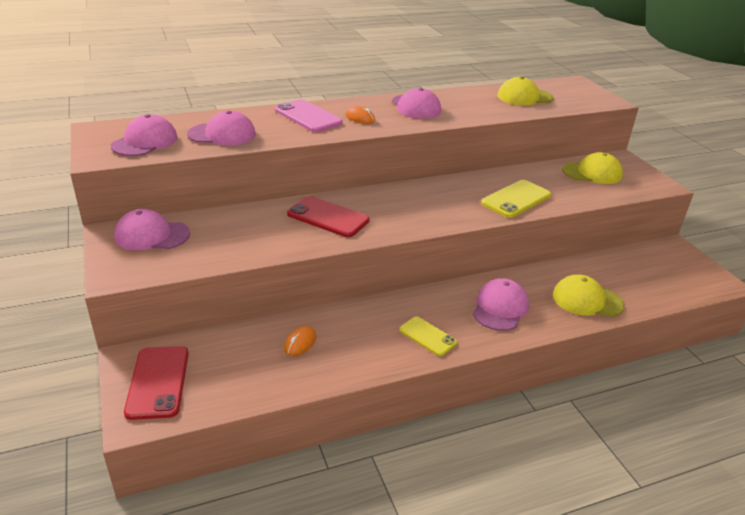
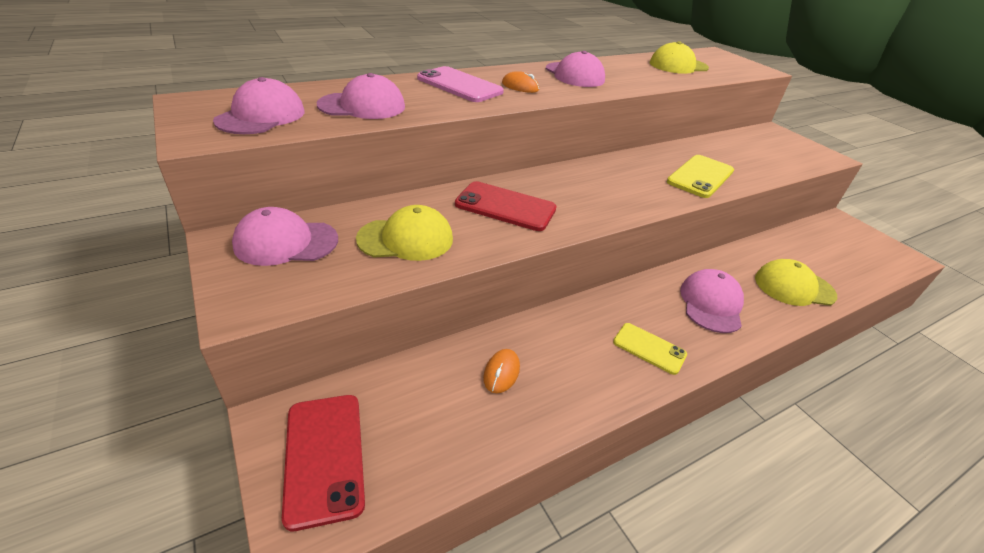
camera: 10 degrees left, 5 degrees up
(592, 173) = (756, 146): yellow cap -> yellow cap (406, 239)

